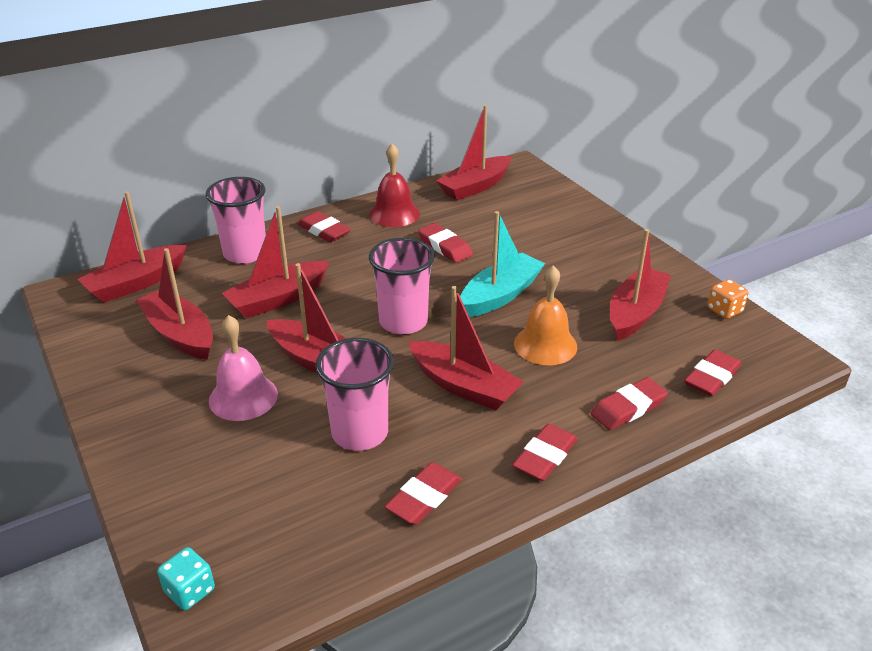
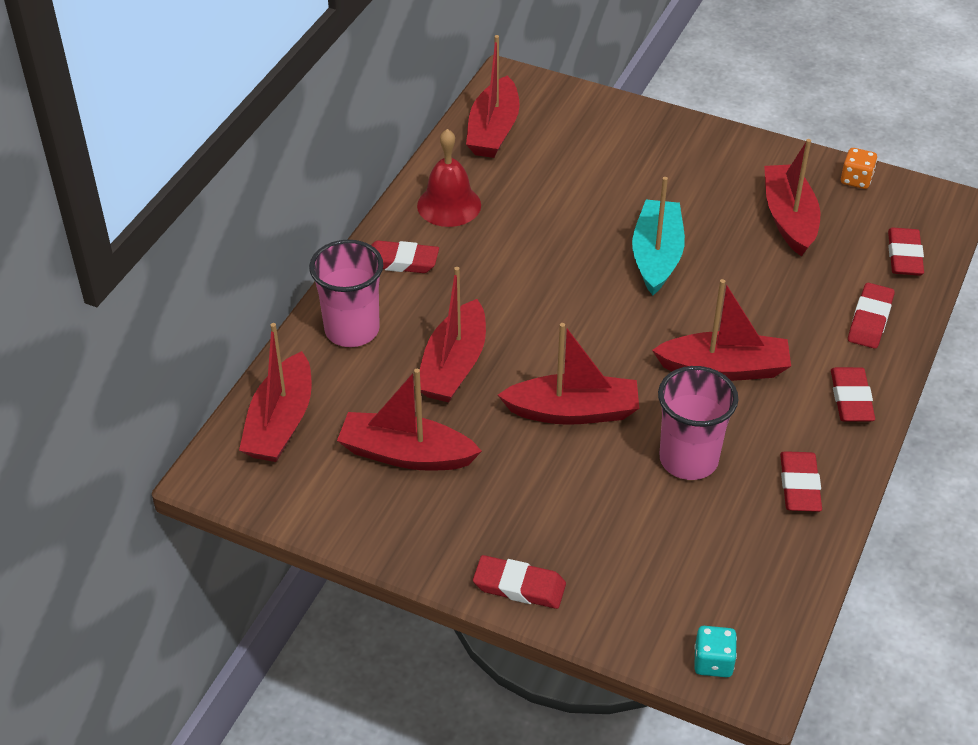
camera: 35 degrees left, 10 degrees up
(243, 397) = (549, 483): pink bell -> none
(403, 322) = (602, 330): pink cup -> none
(445, 247) = (546, 223): red eraser -> red eraser (519, 586)
(545, 345) = (748, 291): orange bell -> none

